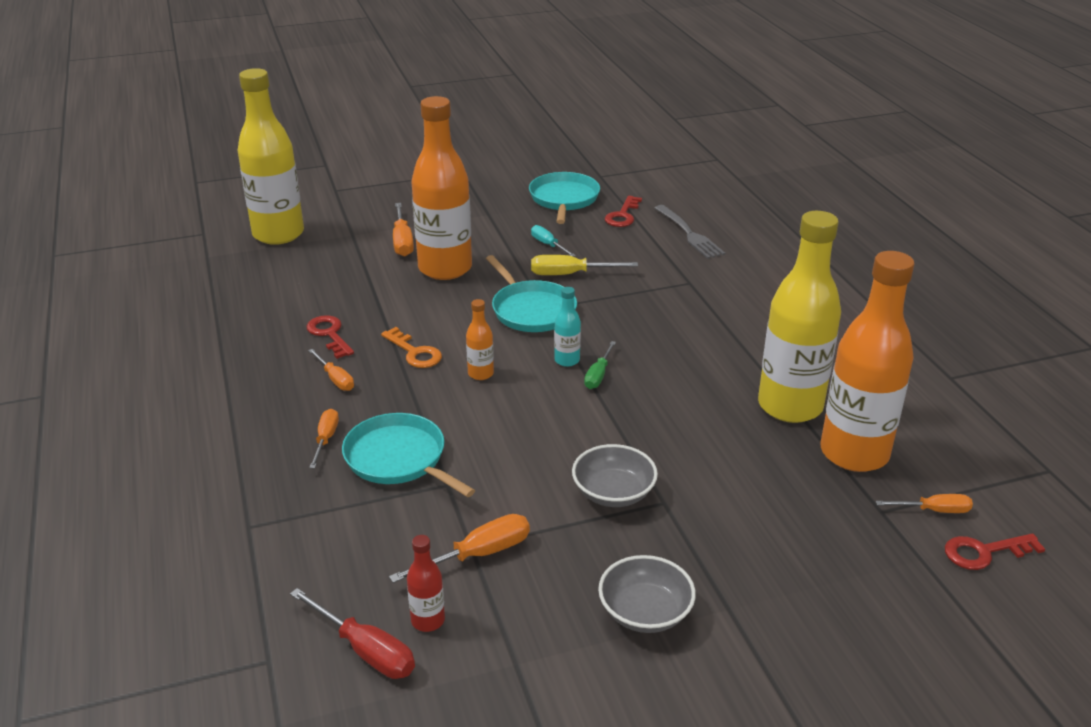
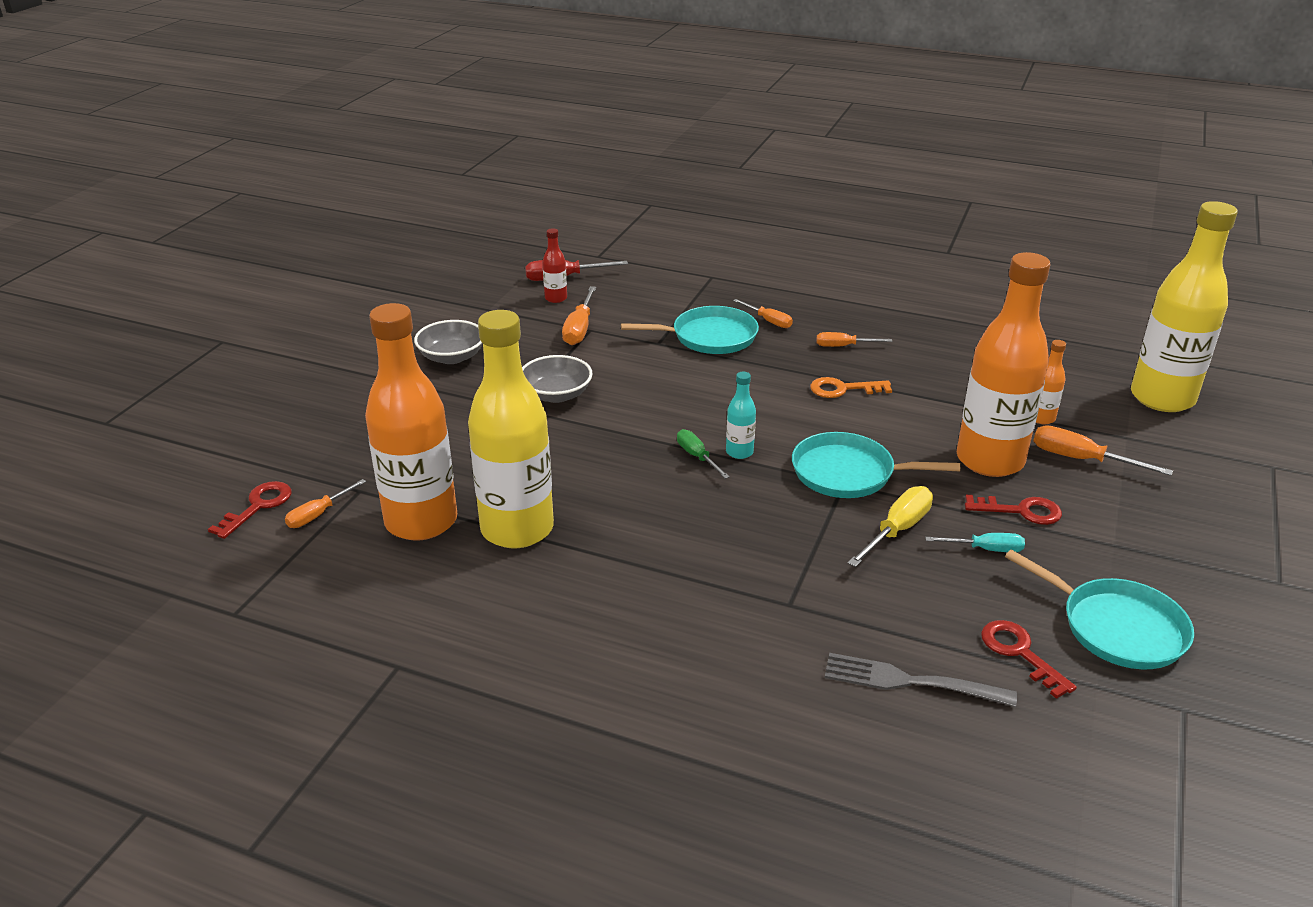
camera: 130 degrees right, 0 degrees up
(329, 334) = (918, 364): red key -> red key (1020, 511)
(480, 374) = (772, 405): orange bottle -> orange bottle (1041, 418)

